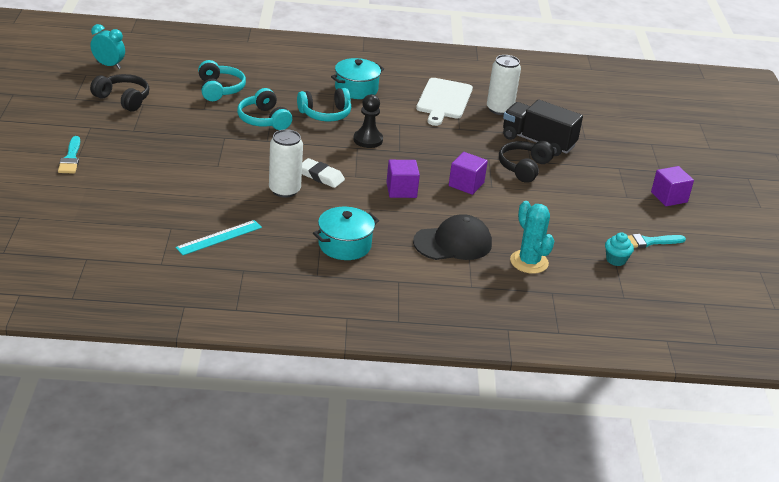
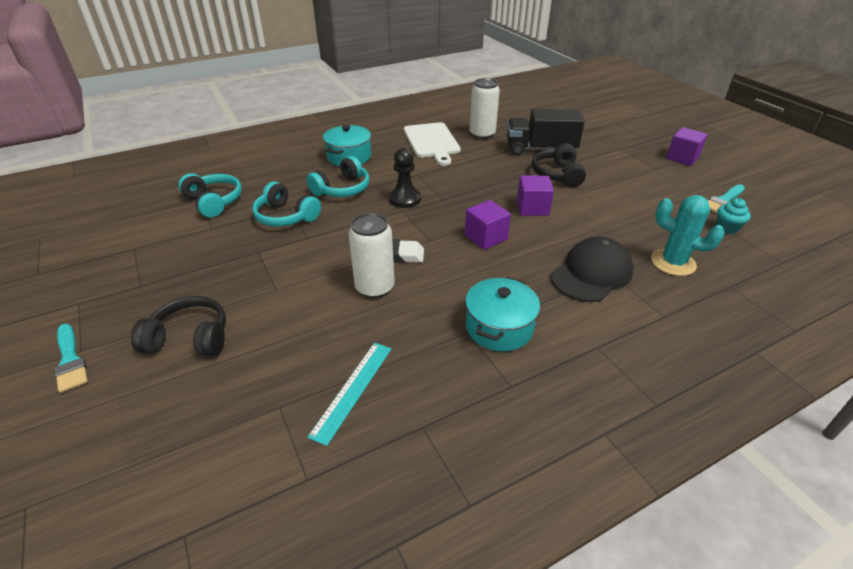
camera: 25 degrees left, 5 degrees up
(109, 65) = (64, 219): turquoise clock -> none
(123, 99) = (104, 252): black headphones -> black headphones (189, 338)

